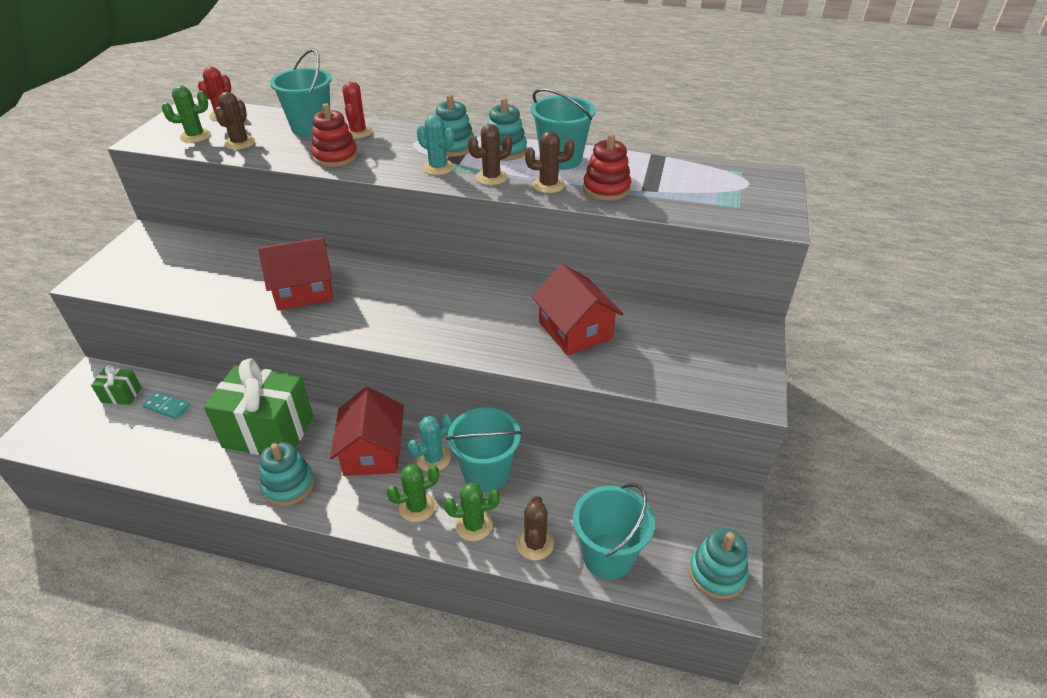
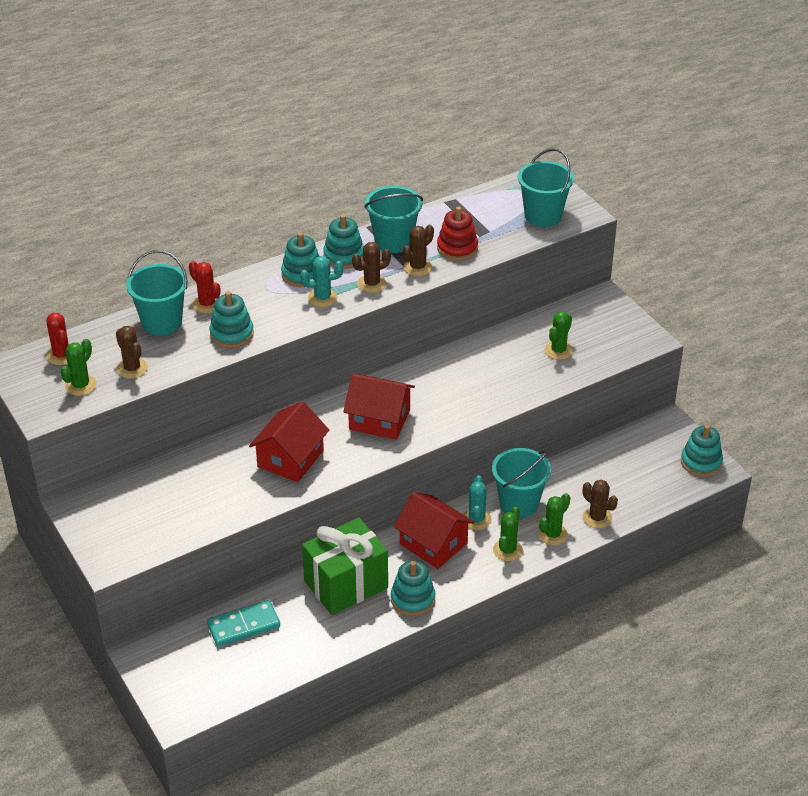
camera: 45 degrees left, 0 degrees up
(121, 395) = (193, 645): green gift -> none
(167, 407) = (244, 626): turquoise domino -> turquoise domino, size x1.62
(335, 156) = (232, 334): red stacking toy -> turquoise stacking toy
(491, 177) = (372, 284): brown cactus -> brown cactus turned 45 degrees clockwise
(575, 330) = (506, 365): red house -> red house (379, 419)
(608, 556) = (641, 495): turquoise bucket -> turquoise bucket (543, 216)
(642, 348) = (558, 350): none -> green cactus

